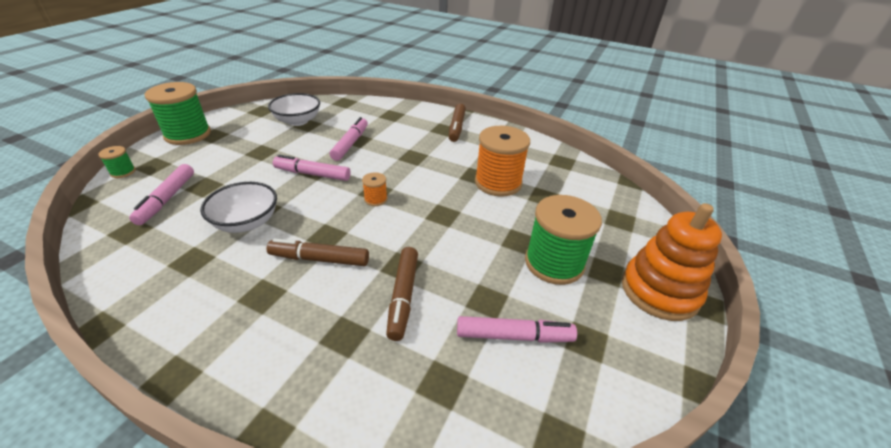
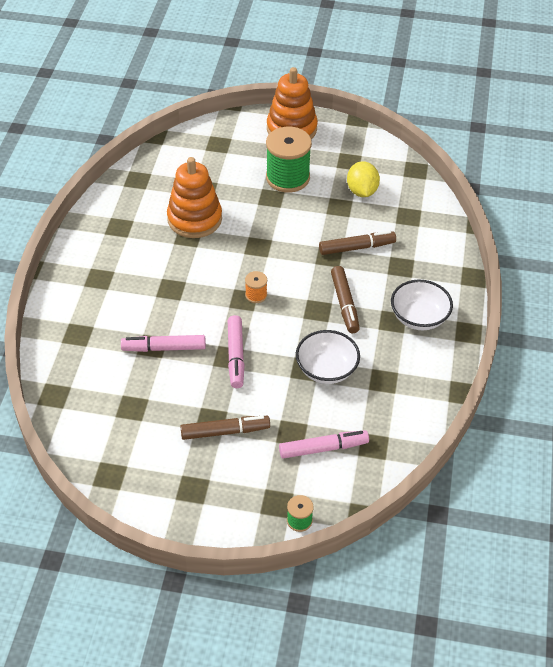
camera: 105 degrees left, 10 degrees up
(188, 134) = (201, 515): green spool -> none
(298, 121) = (127, 420): white bowl -> white bowl (419, 317)
(456, 127) = (91, 267): brown marker -> brown marker (225, 432)
(498, 183) = (194, 219): orange spool -> orange stacking toy
(514, 336) = (362, 191): pink marker -> yellow lemon

